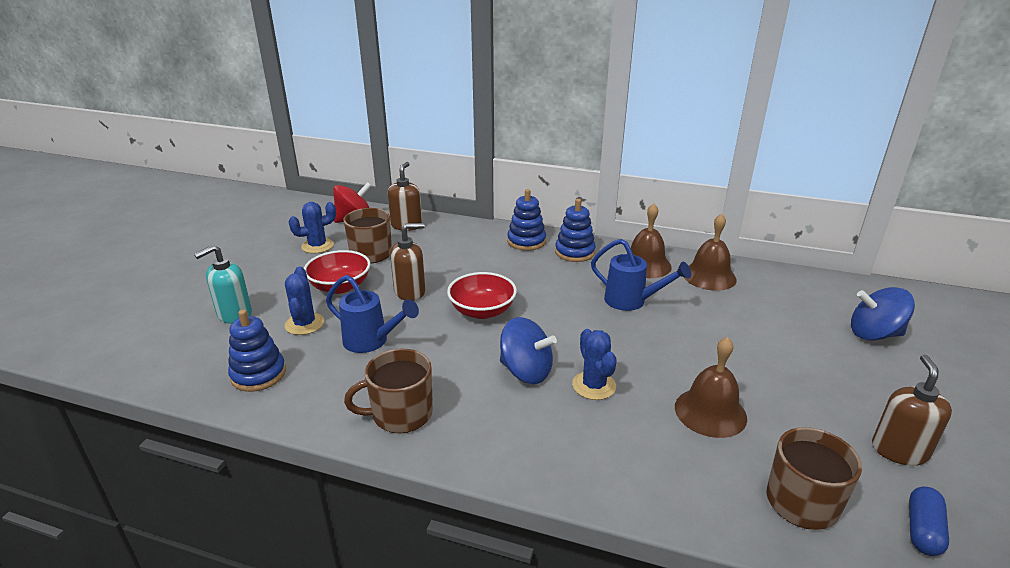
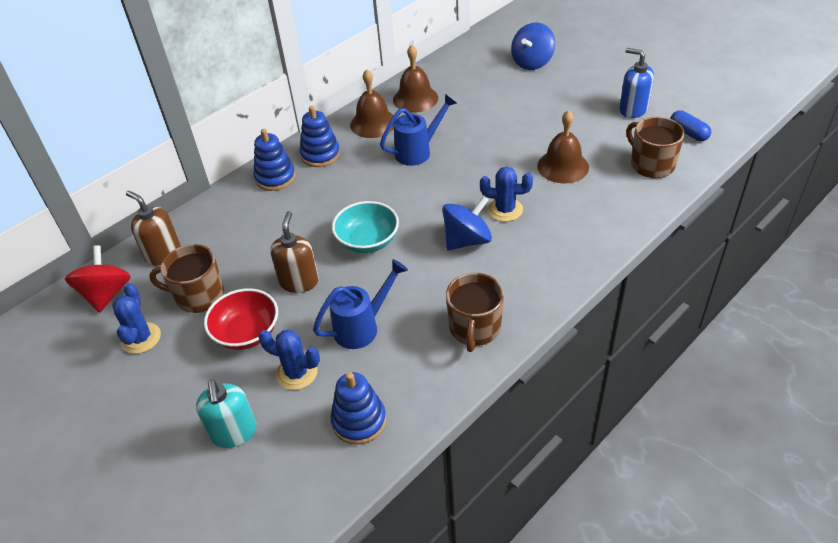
camera: 60 degrees left, 15 degrees up
(482, 311) = (367, 241): red bowl -> turquoise bowl
(899, 450) = (633, 109): brown soap dispenser -> blue soap dispenser

